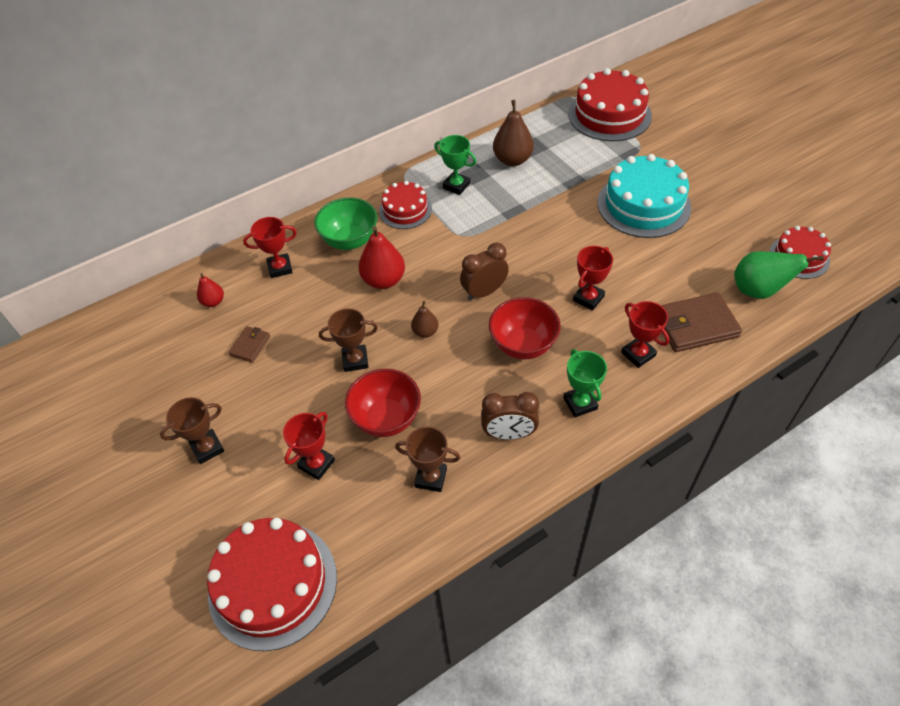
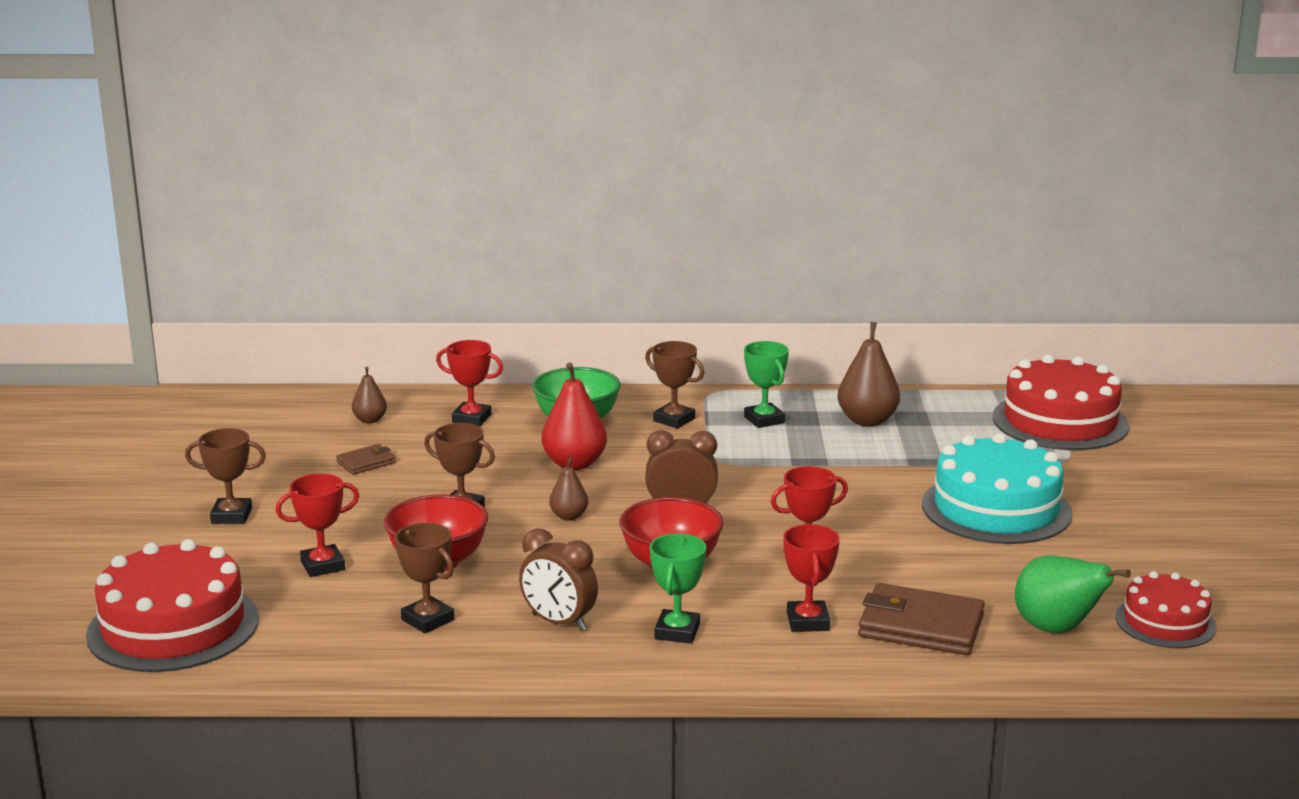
camera: 30 degrees right, 30 degrees down
(213, 302) = (370, 420): red pear -> brown pear
(405, 210) = (674, 420): red cake -> brown trophy

